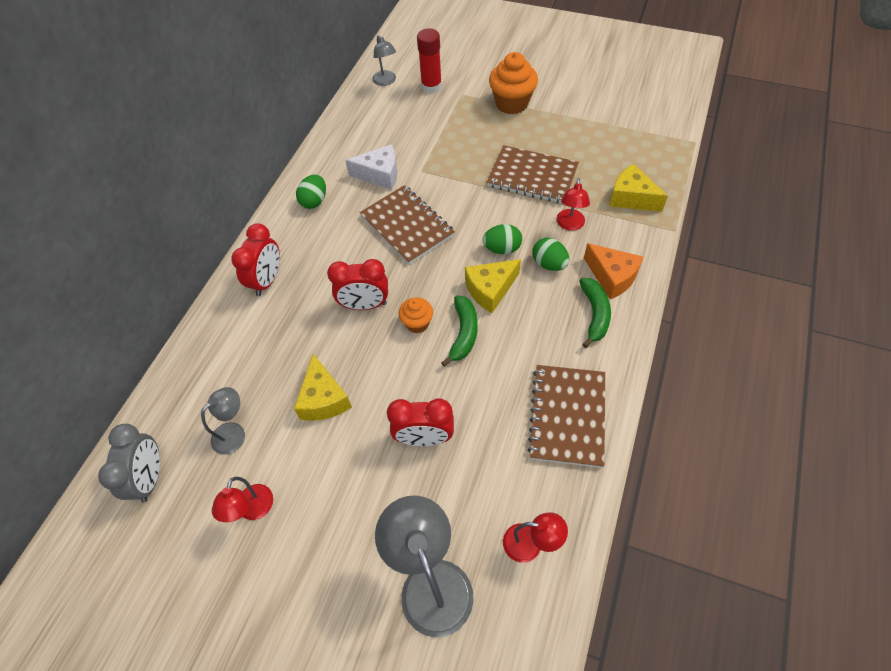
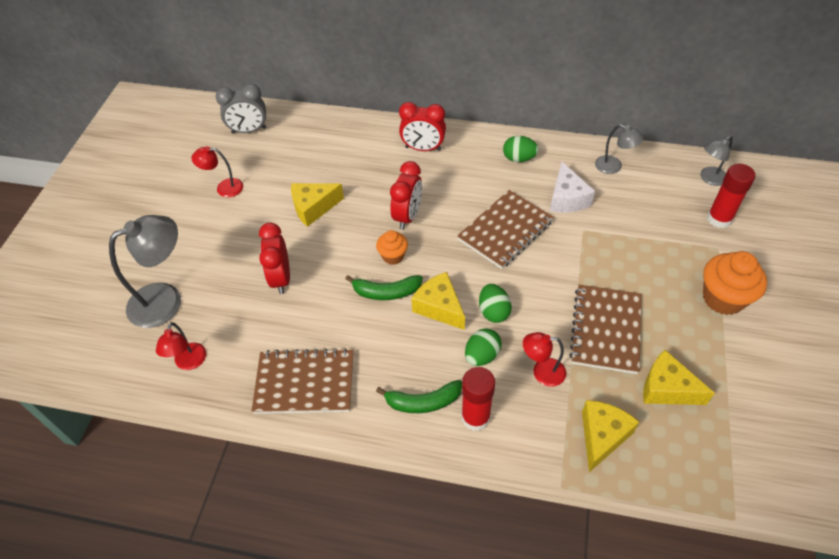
camera: 80 degrees right, 5 degrees down
(234, 433) = (283, 163): grey lamp -> grey lamp (613, 167)
(365, 305) = (407, 216): red clock -> red clock turned 150 degrees counterclockwise
(591, 152) = (667, 388): none -> yellow cheese
(612, 277) = (475, 417): orange cheese -> red glue stick

